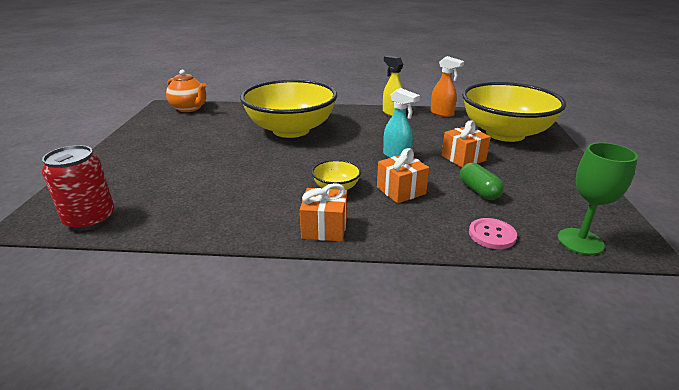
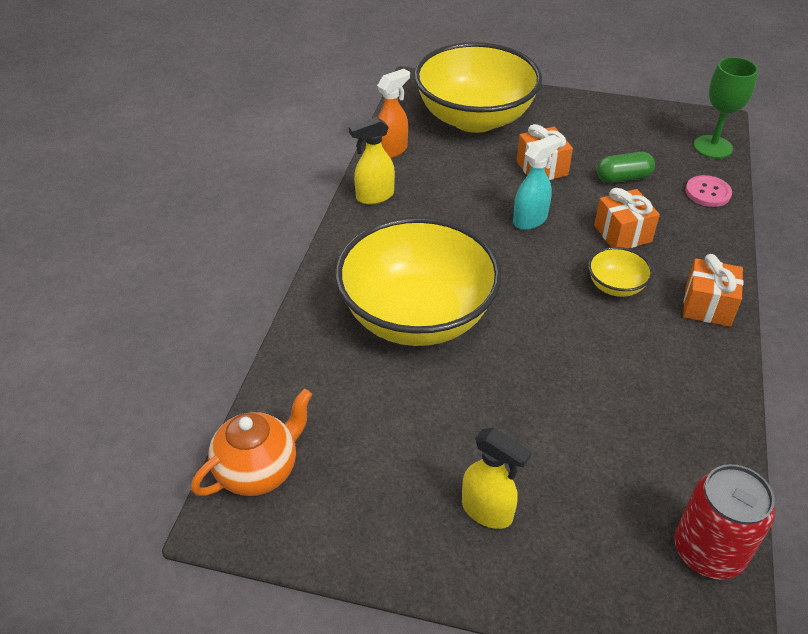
camera: 80 degrees left, 15 degrees up
(149, 154) = (487, 511): none -> yellow spray bottle

